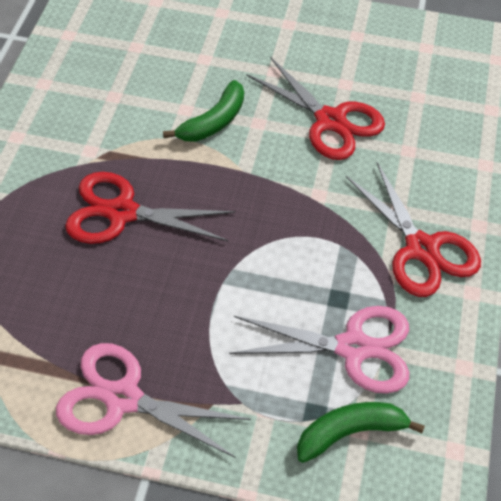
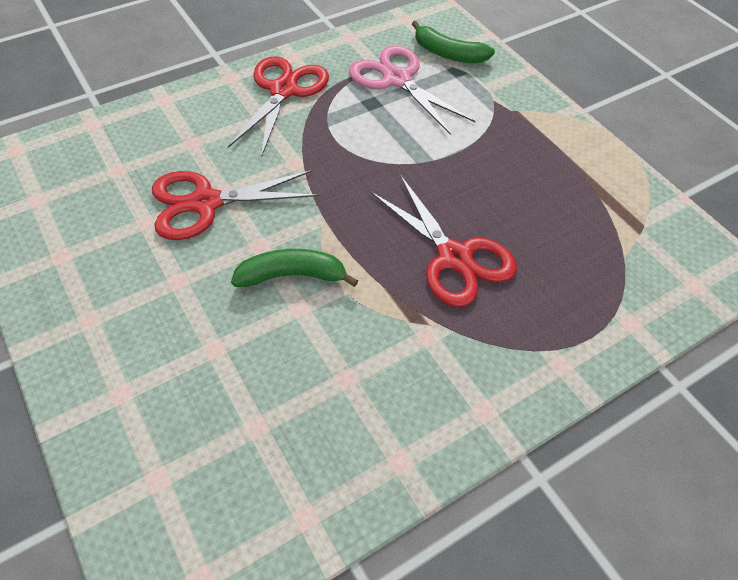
camera: 135 degrees left, 0 degrees up
(123, 399) = (565, 146): pink scissors -> none
(330, 121) = (206, 203): red scissors -> red scissors turned 105 degrees counterclockwise

